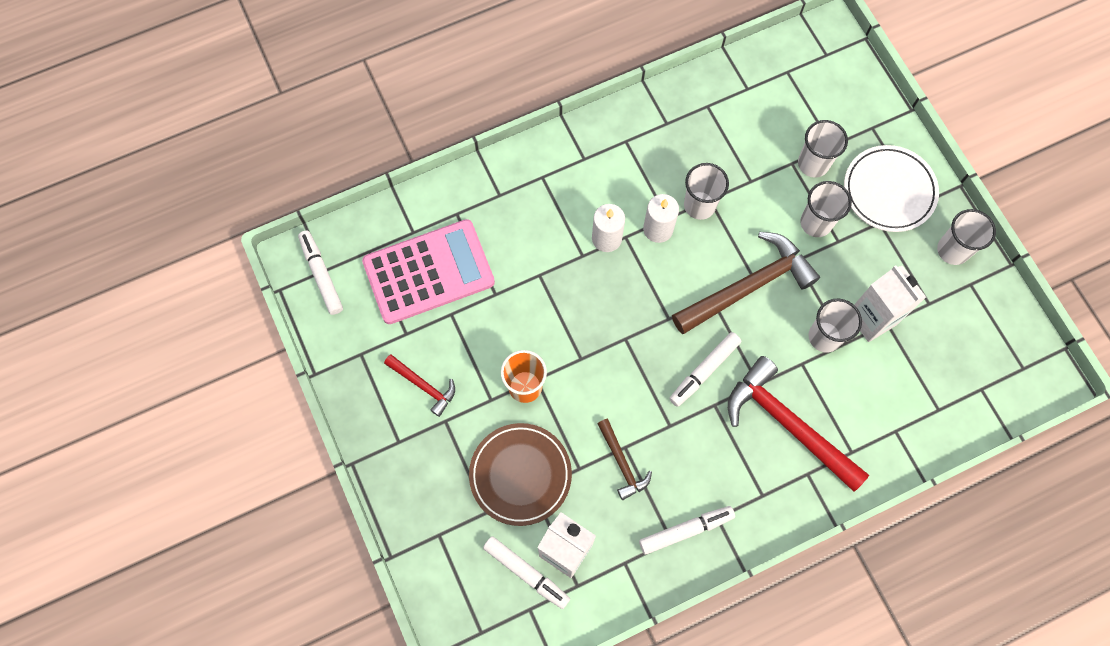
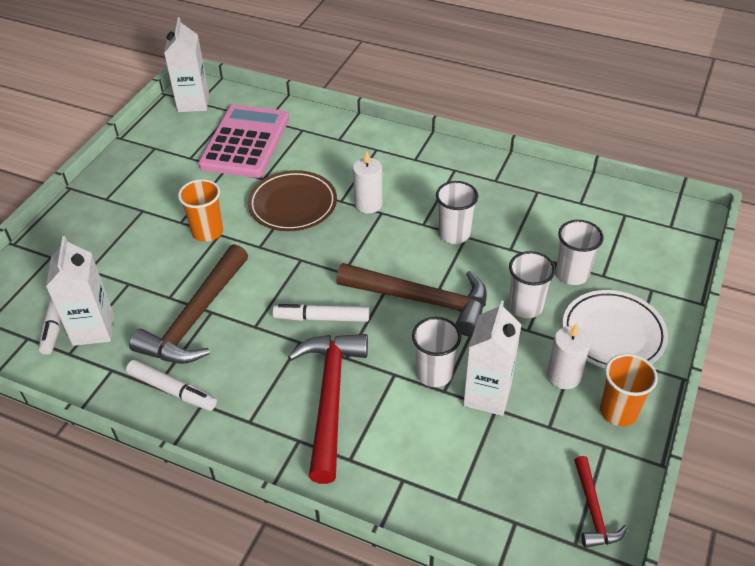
camera: 50 degrees right, 25 degrees down
(321, 275) = (193, 103): white marker -> white carton
(423, 385) = (159, 186): red hammer -> red hammer (593, 510)
(428, 272) = (245, 142): pink calculator -> pink calculator turned 105 degrees counterclockwise
(520, 475) = (135, 270): brown plate -> brown plate (293, 205)
(622, 463) = (196, 317): brown hammer -> brown hammer, size x1.95
(658, 229) = (408, 224): white candle -> white candle (563, 376)
(952, 250) = (618, 411): white cup -> orange cup

